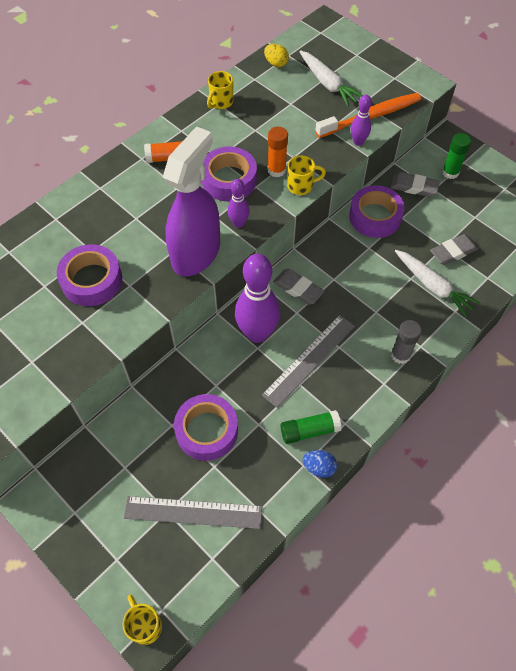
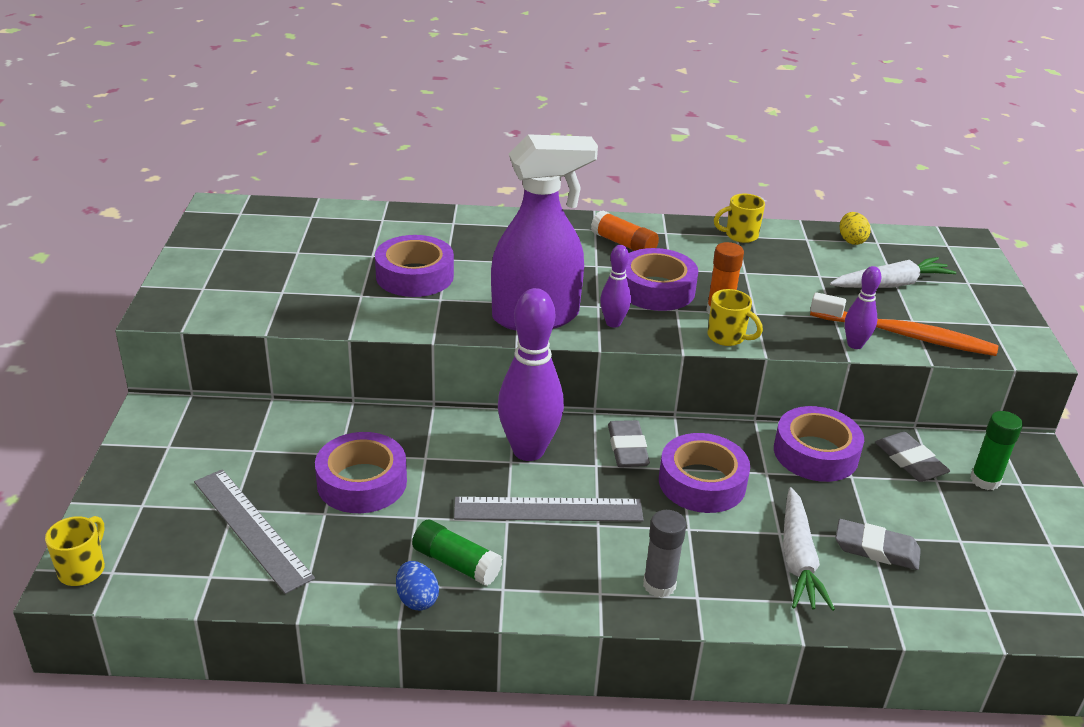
camera: 45 degrees right, 25 degrees down
(328, 84) = (891, 284): white carrot -> white carrot turned 120 degrees counterclockwise
(351, 279) = (702, 482): none -> purple tape

